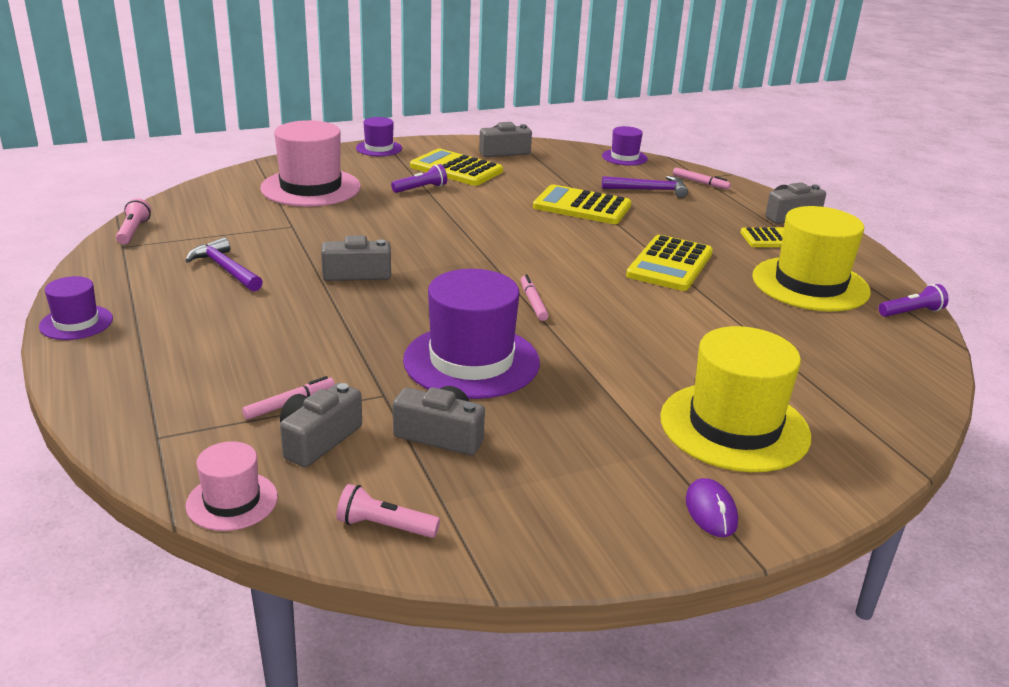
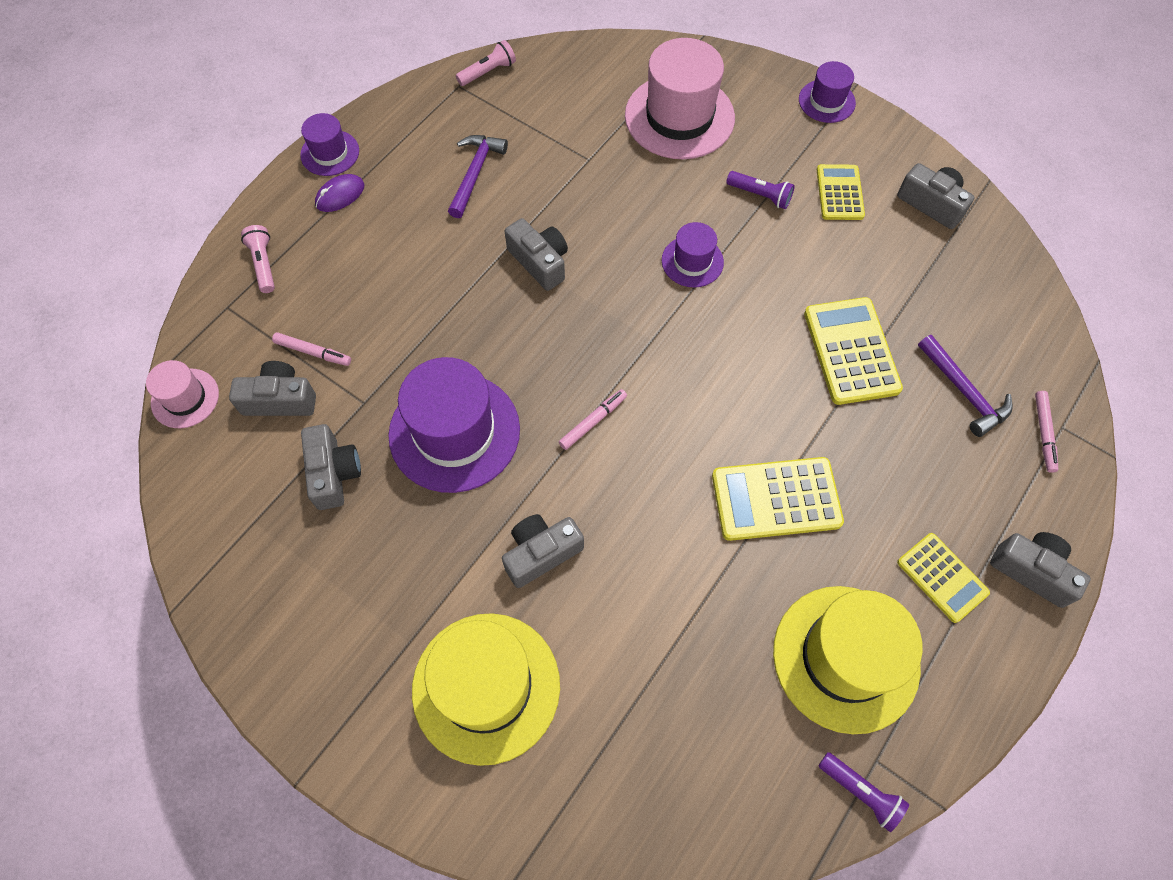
camera: 60 degrees right, 35 degrees up
(384, 526) = (208, 502): pink flashlight -> pink flashlight (264, 264)
(456, 169) = (840, 193): yellow calculator -> yellow calculator, size x0.65
(624, 157) = (1043, 321): purple hat -> purple hat (692, 261)
(630, 361) = (541, 553): none -> grey camera
(710, 511) = (347, 715): purple mouse -> purple mouse (340, 195)

